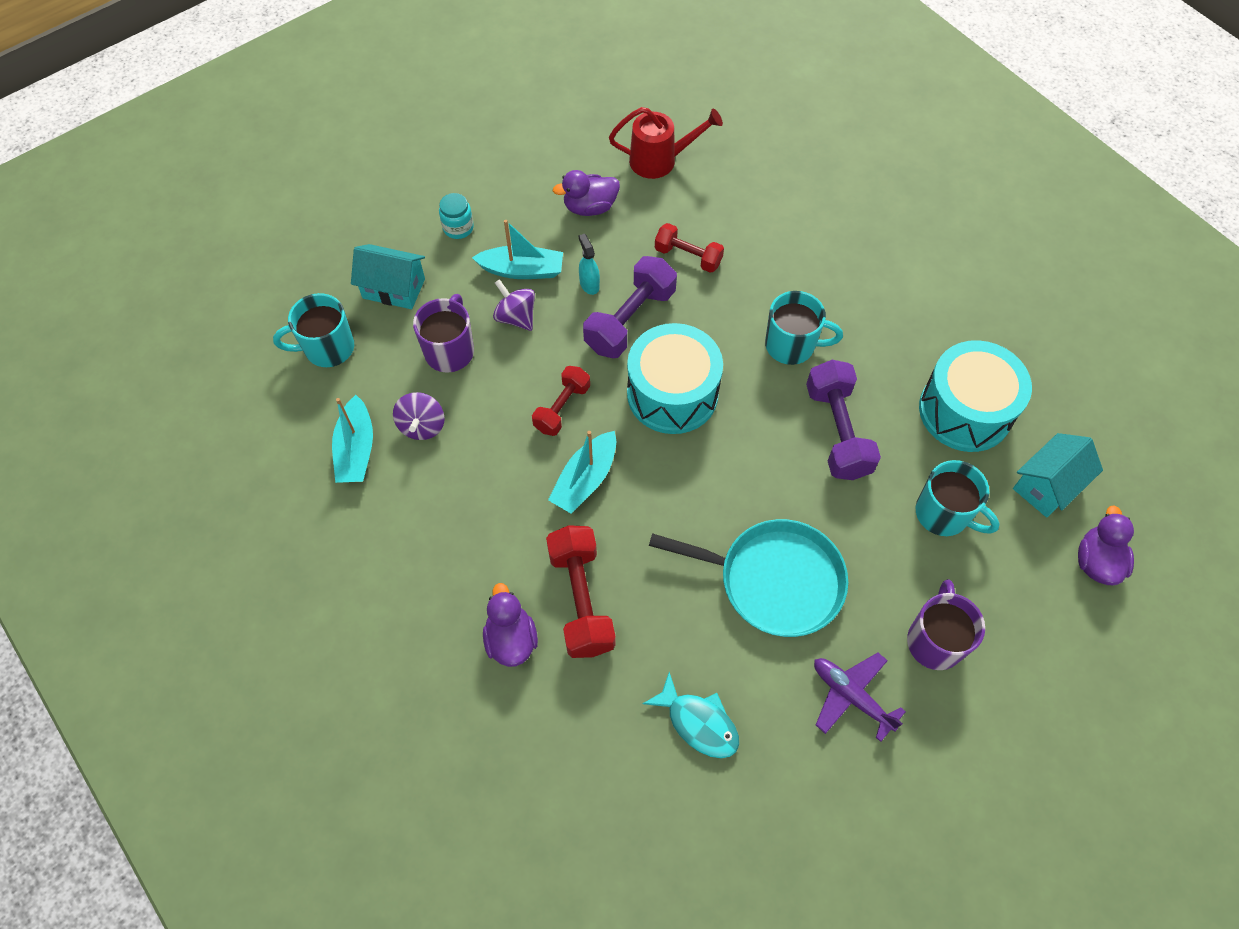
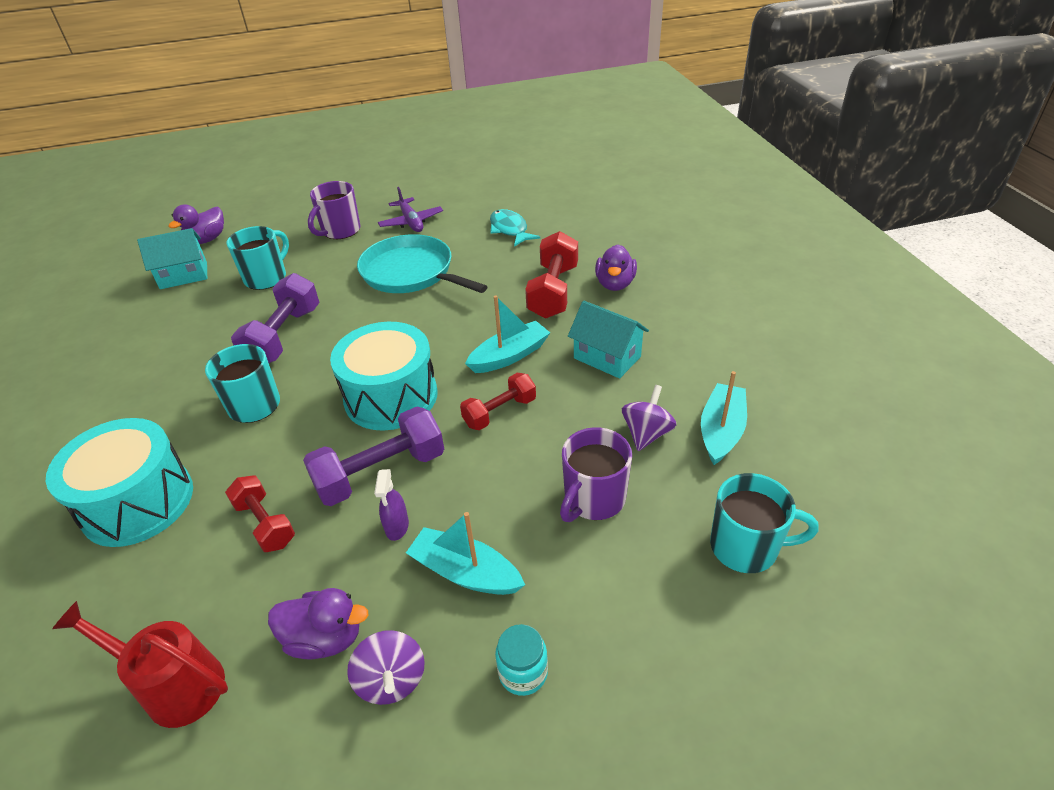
camera: 155 degrees left, 20 degrees down
(394, 288) = (644, 603): turquoise house -> turquoise house (607, 357)
(516, 317) = (502, 514): purple spinning top -> purple spinning top (391, 680)
(589, 284) = (397, 527): turquoise spray bottle -> purple spray bottle
(943, 514) = (266, 278): turquoise mug -> turquoise mug turned 60 degrees clockwise
(965, 411) = (178, 325): turquoise drum -> turquoise drum (138, 502)

